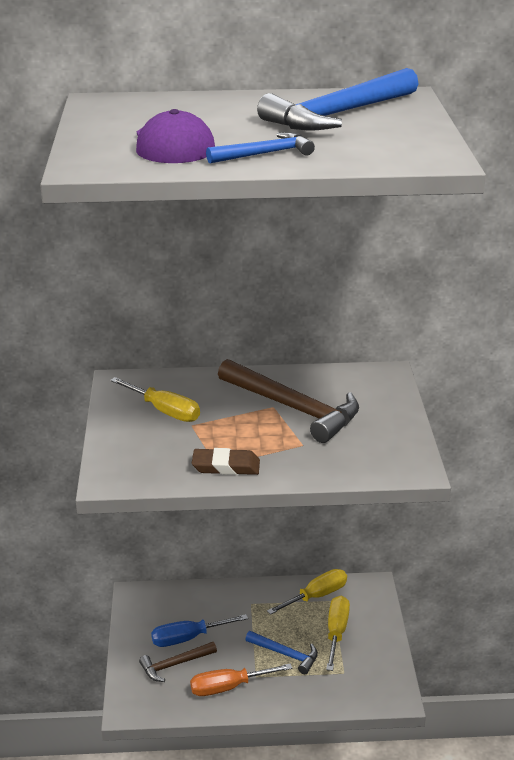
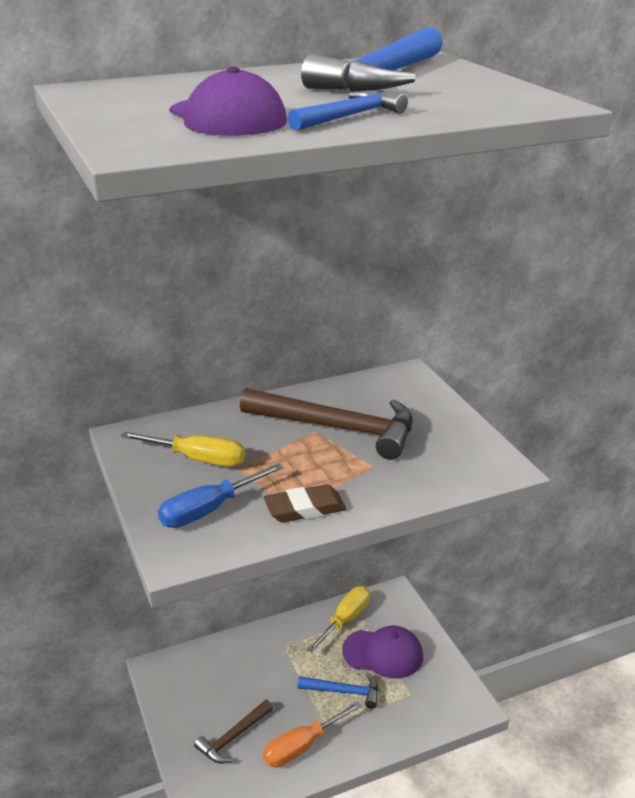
camera: 20 degrees left, 0 degrees up
(188, 638) = (235, 702): blue screwdriver -> blue screwdriver (209, 510)
(336, 632) = (383, 653): yellow screwdriver -> purple cap

